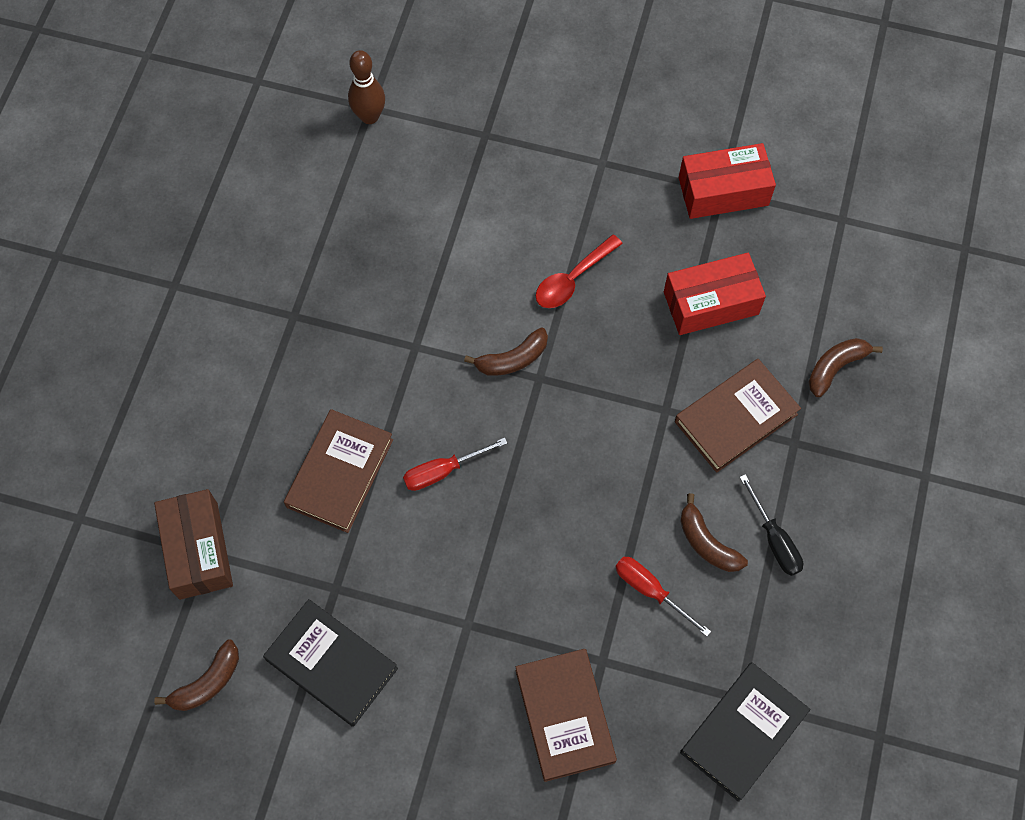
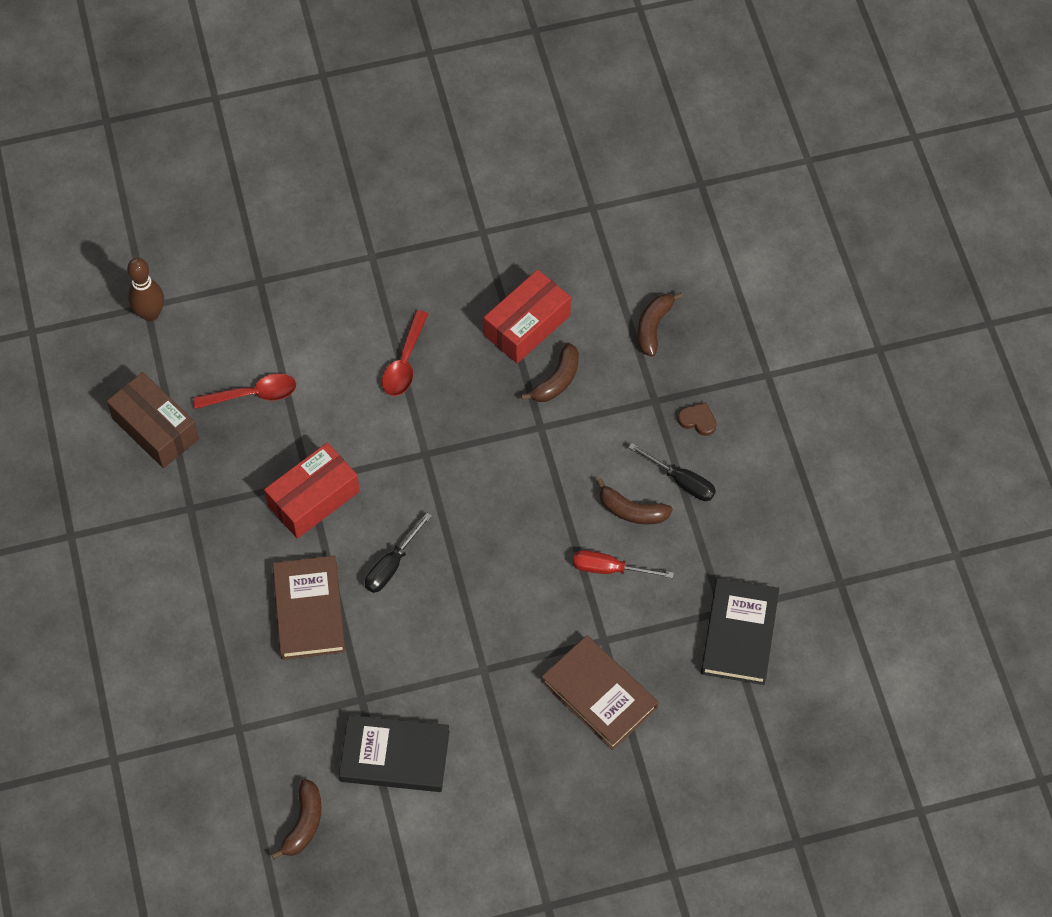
camera: 30 degrees left, 5 degrees down
(198, 550) = (231, 730): brown box -> brown box (155, 429)
(415, 238) = (253, 394): none -> red spoon
(443, 471) = (392, 565): red screwdriver -> black screwdriver
(512, 359) = (394, 450): brown banana -> brown banana (557, 380)
(723, 191) = (485, 231): red box -> red box (313, 499)
(736, 418) = (599, 405): brown book -> none
(826, 485) = (698, 420): none -> brown heart

